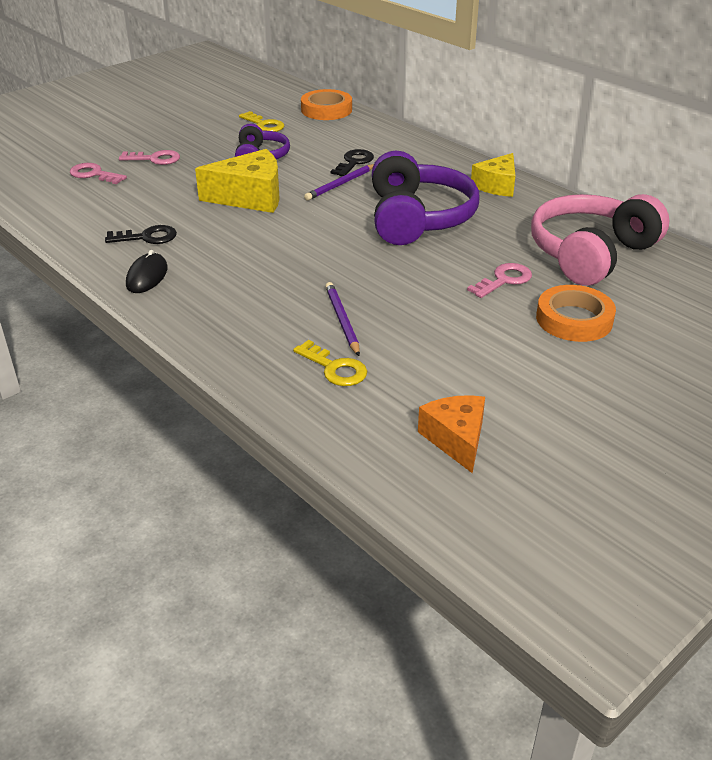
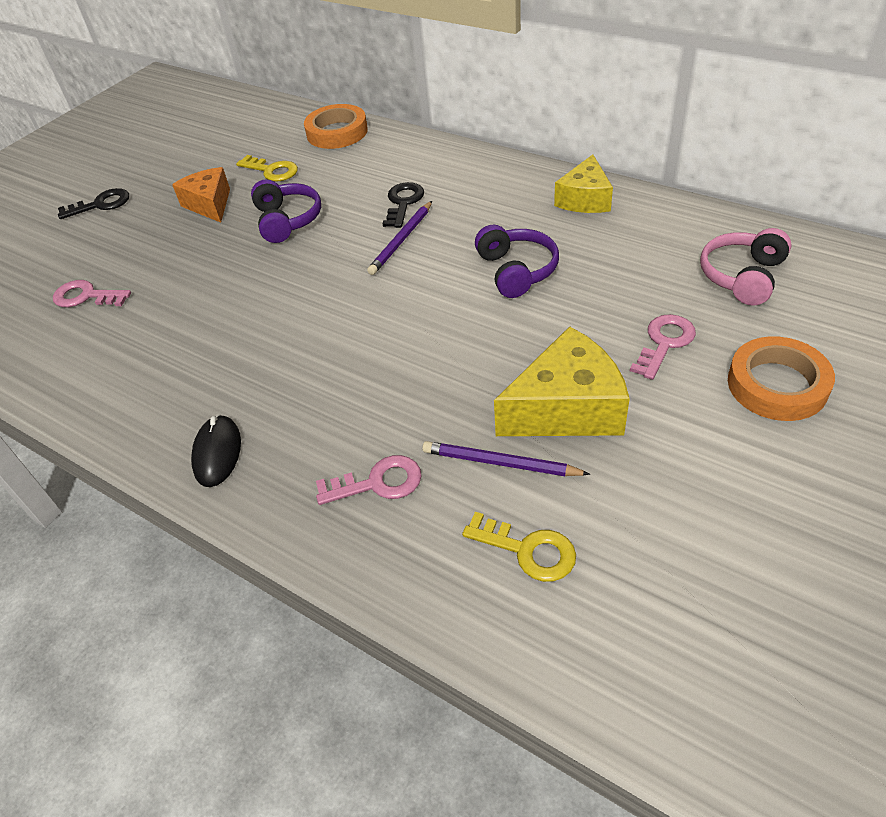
camera: 10 degrees left, 10 degrees up
(147, 237) = (193, 384): black key -> black key (101, 204)
(155, 159) = (157, 253): pink key -> pink key (378, 482)
(250, 197) = (300, 286): yellow cheese -> yellow cheese (566, 408)
(342, 320) = (501, 463): purple pencil -> purple pencil turned 45 degrees counterclockwise
(417, 218) = (516, 271): purple headphones -> purple headphones, size x0.57
(456, 439) = (740, 636): orange cheese -> orange cheese (209, 204)
(591, 254) = (743, 276): pink headphones -> pink headphones, size x0.57

